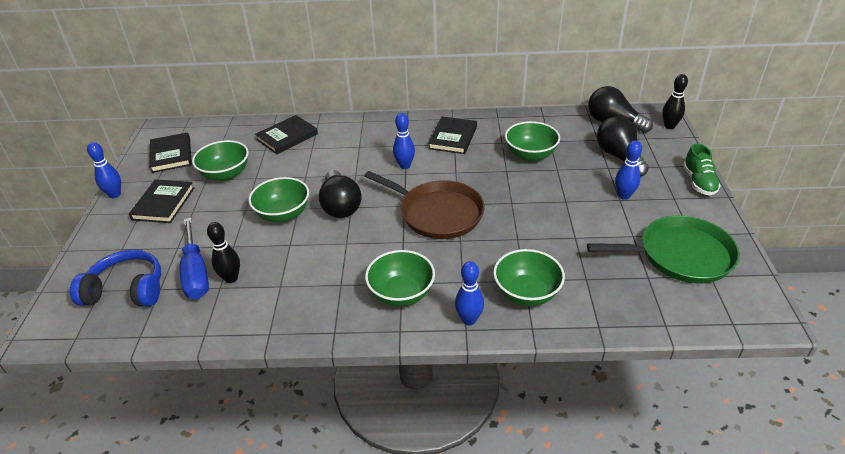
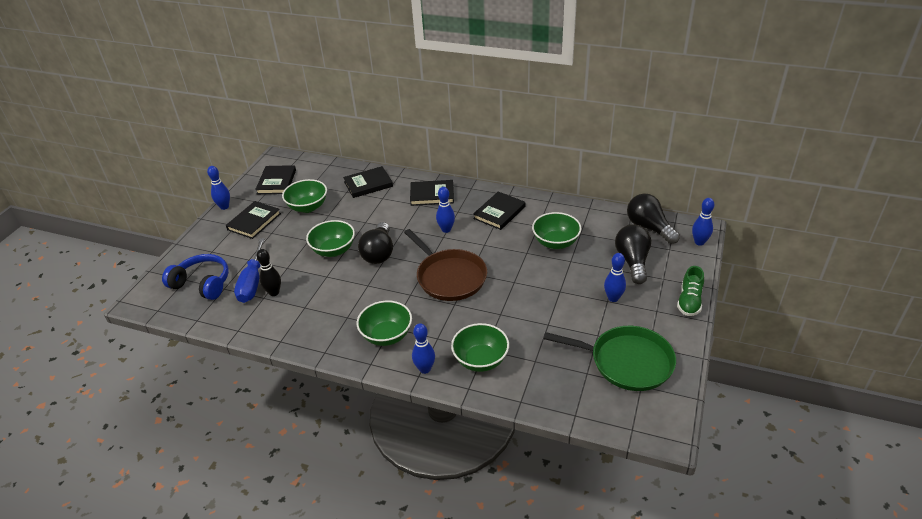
camera: 20 degrees right, 0 degrees up
(368, 134) = (432, 195): none -> black book
(669, 126) = (699, 242): black bowling pin -> blue bowling pin

